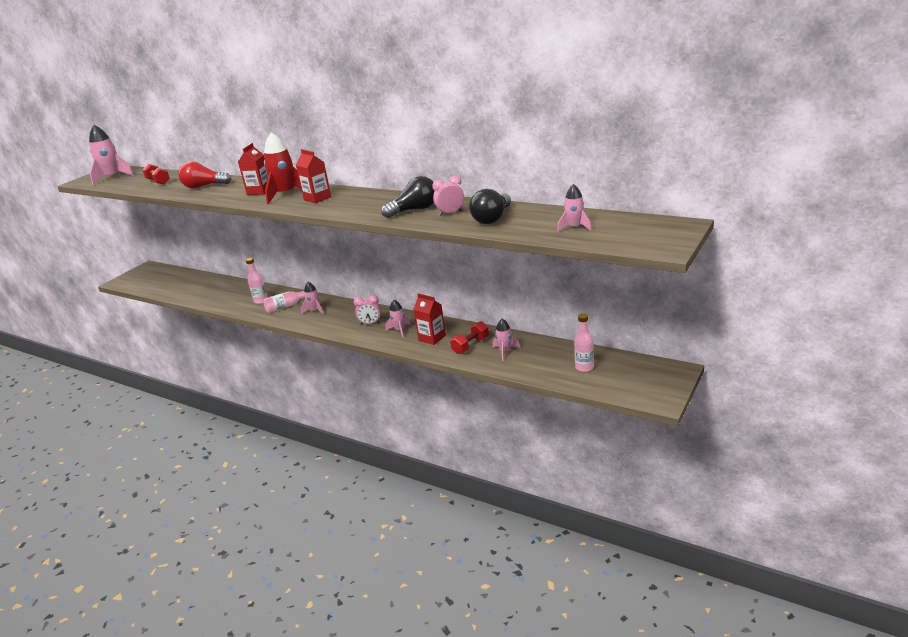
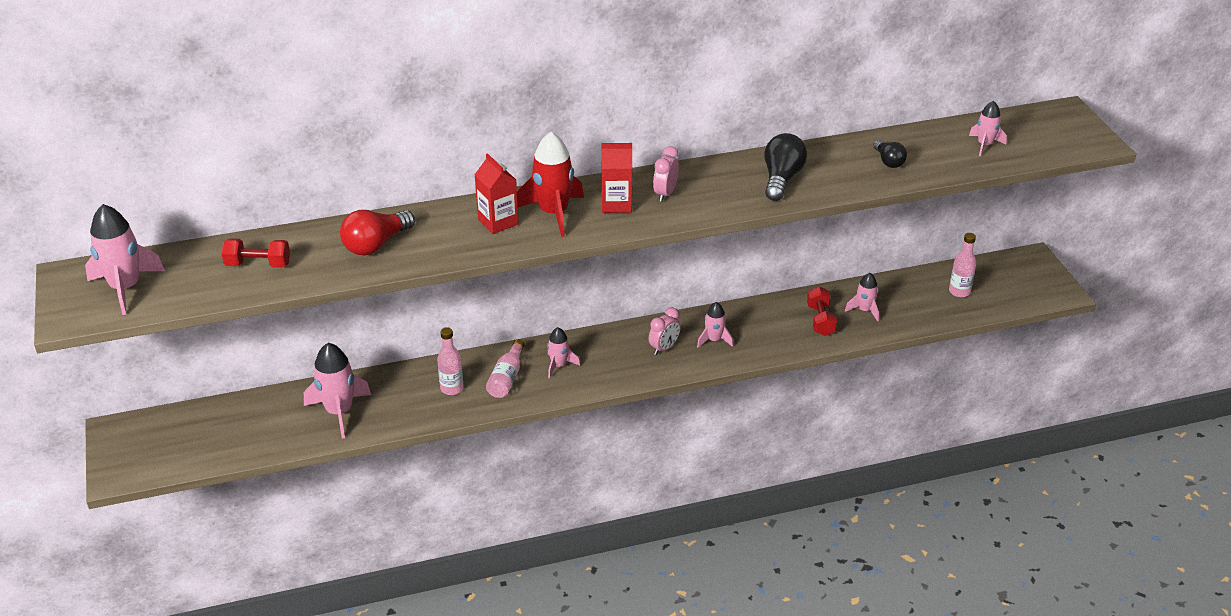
camera: 50 degrees left, 10 degrees up
(212, 291) = (339, 412): none -> pink rocket
(432, 338) = (766, 331): red carton -> none
(450, 213) = (831, 169): pink clock -> pink clock (665, 194)
(492, 218) = (888, 161): black light bulb -> black light bulb, size x0.61

